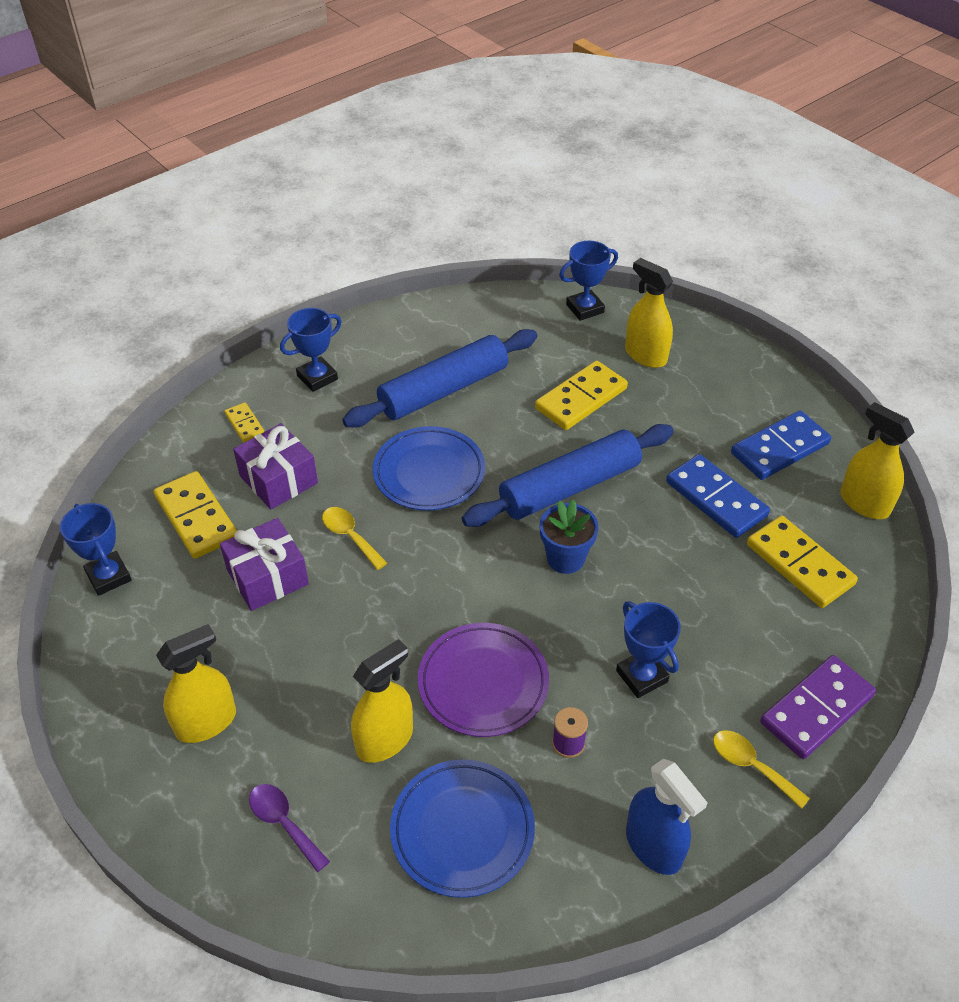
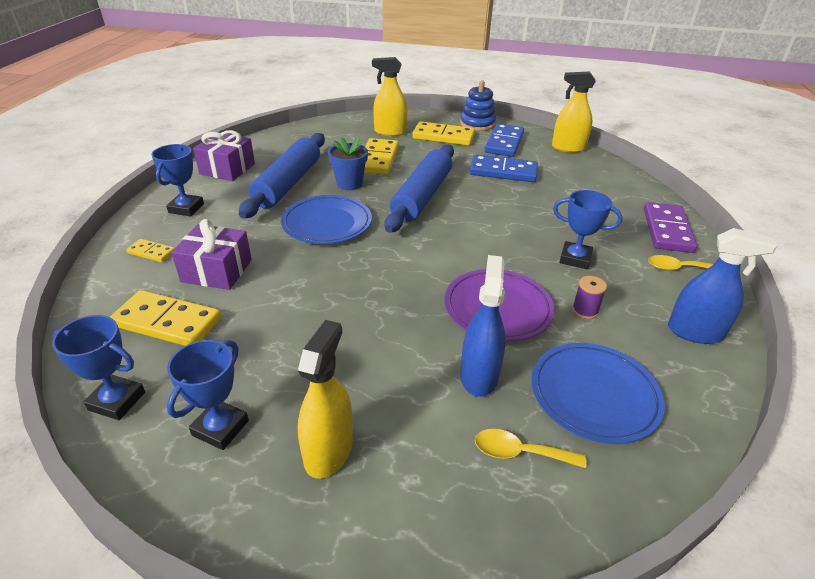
camera: 40 degrees left, 10 degrees down
(267, 577) = (273, 329): purple gift -> purple gift (227, 169)
(284, 823) = (476, 478): purple spoon -> none
(350, 536) = (311, 277): yellow spoon -> yellow spoon (519, 452)
(384, 740) = (479, 376): yellow spray bottle -> blue spray bottle
(565, 558) = (463, 227): blue flower pot -> blue flower pot (349, 184)
(585, 308) = (332, 125): blue trophy -> blue trophy (220, 428)
(783, 394) = (477, 124): none -> blue stacking toy
(799, 564) = (576, 180): yellow domino -> yellow domino (443, 137)

